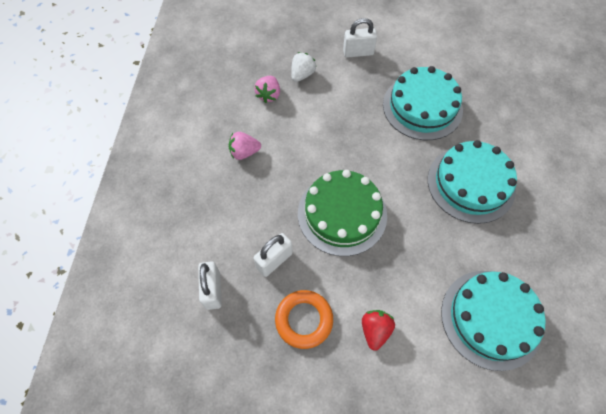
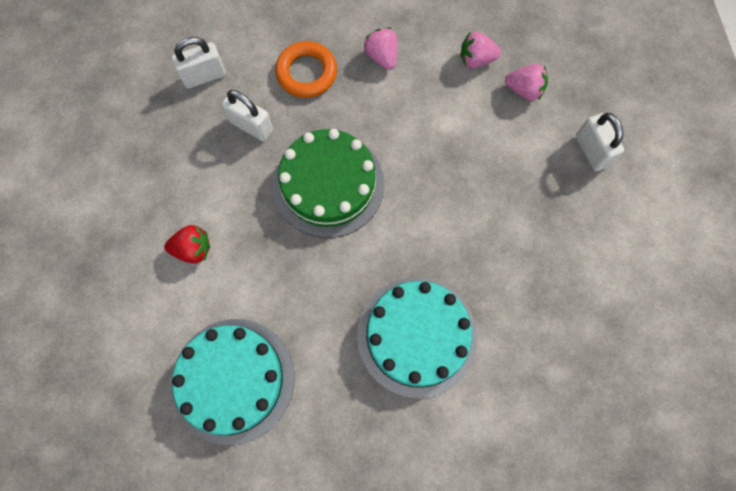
camera: 75 degrees right, 10 degrees up
(302, 75) = (524, 90): white strawberry -> pink strawberry
(304, 320) = (190, 173): orange ring -> orange ring (306, 73)
(422, 107) = (524, 254): turquoise cake -> none

